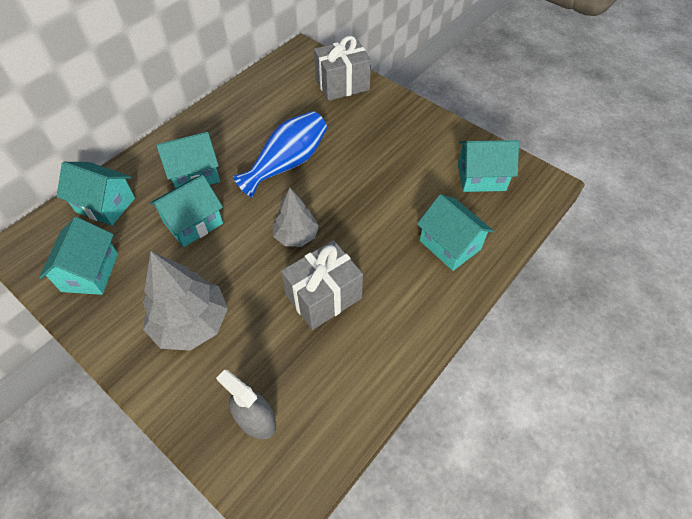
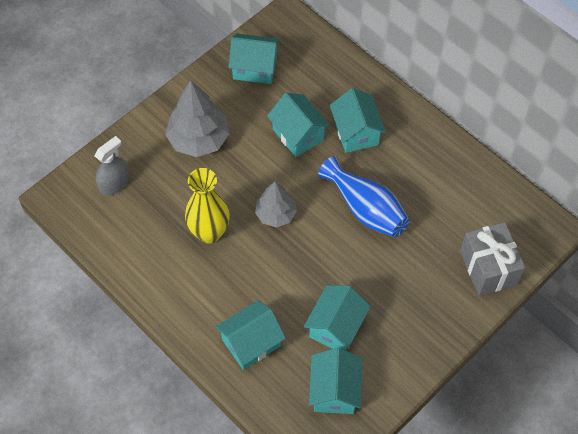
camera: 95 degrees right, 5 degrees up
(105, 205) = (324, 68): turquoise house -> turquoise house (336, 327)
(323, 296) = (209, 232): grey gift -> yellow vase

